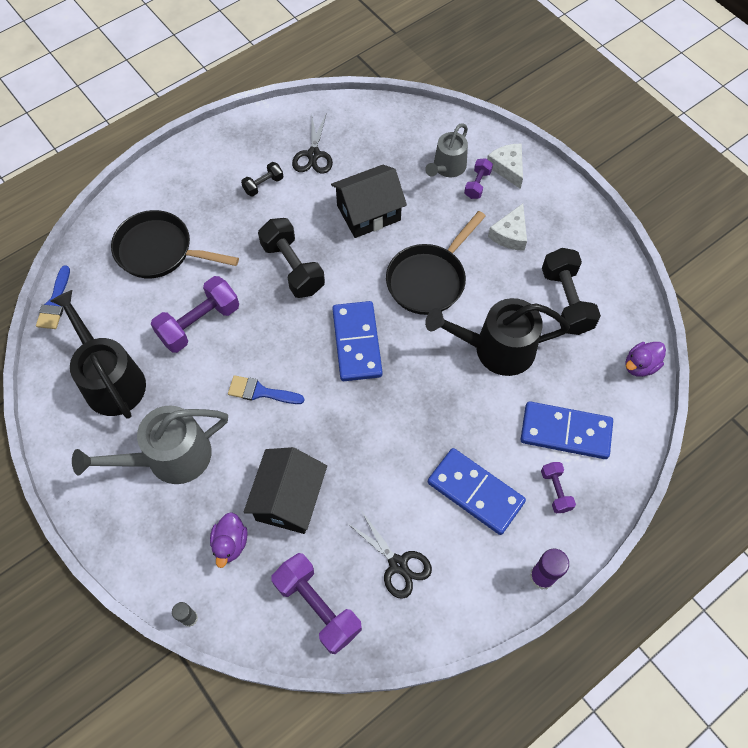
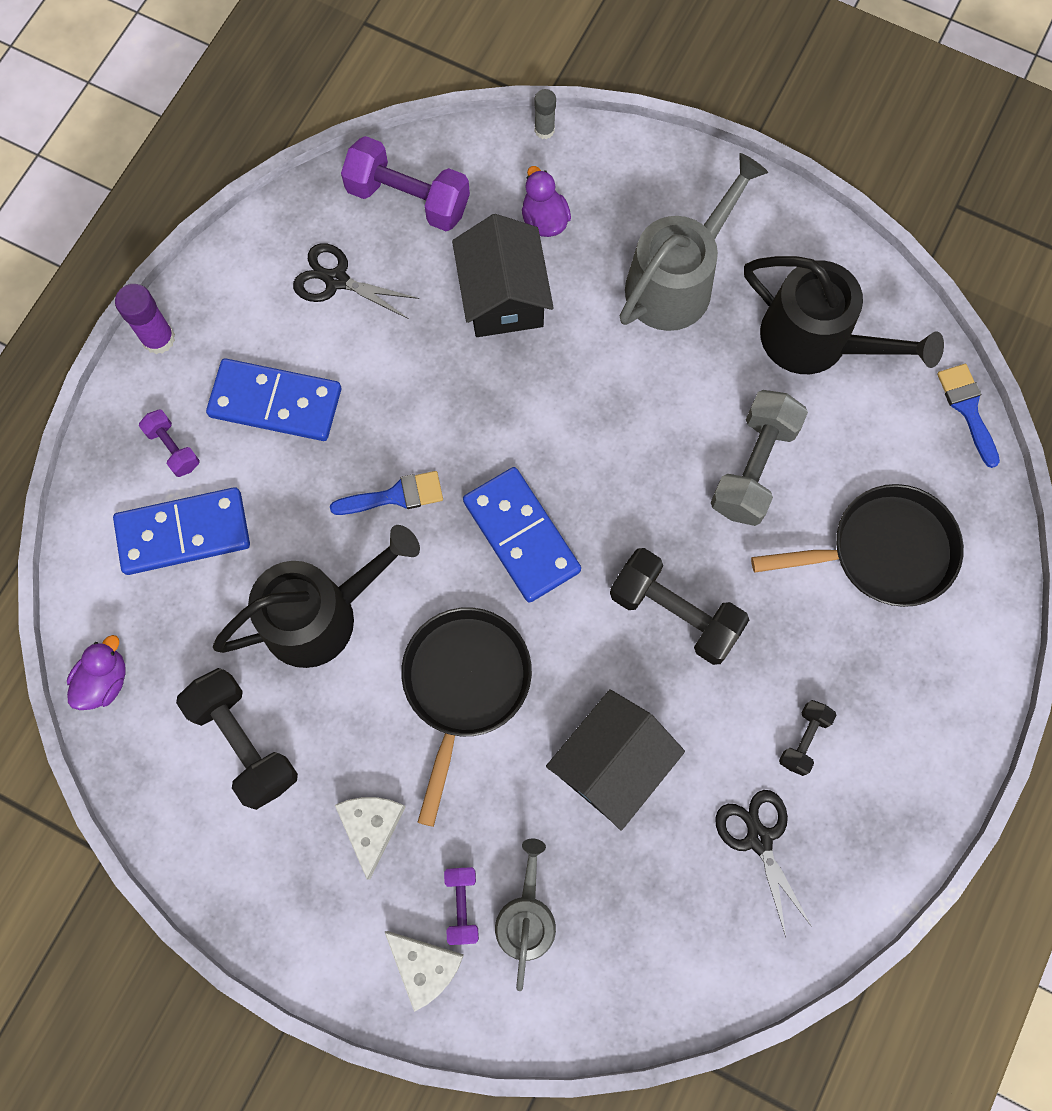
camera: 155 degrees right, 10 degrees up
(199, 323) = (753, 467): purple dumbbell -> grey dumbbell
(260, 392) = (614, 410): blue brush -> blue brush (395, 495)

